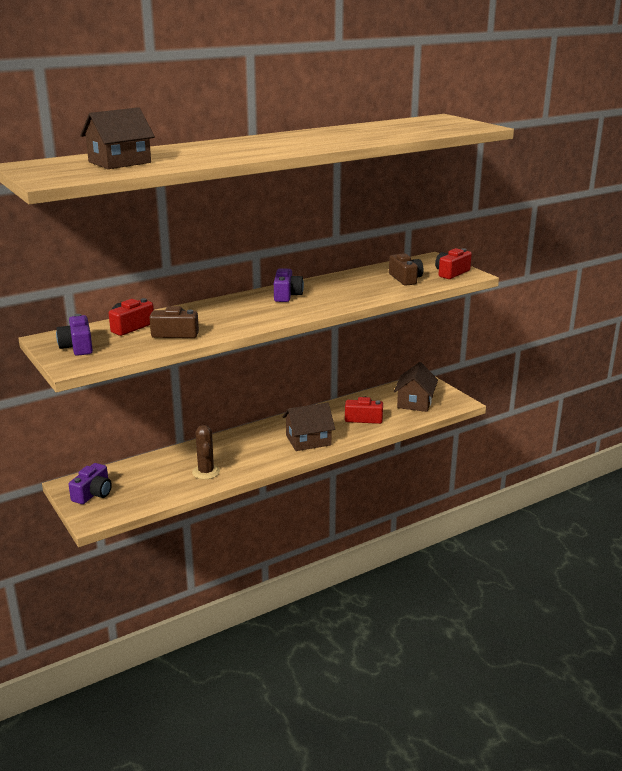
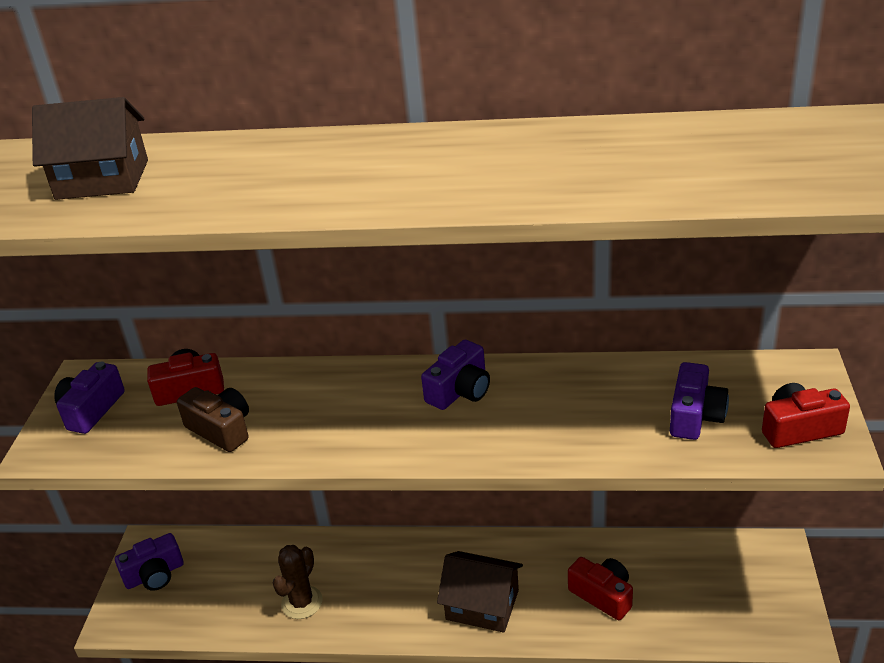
camera: 40 degrees right, 10 degrees up
(405, 279) = (695, 416): brown camera -> purple camera
(415, 402) = (717, 595): brown house -> none

